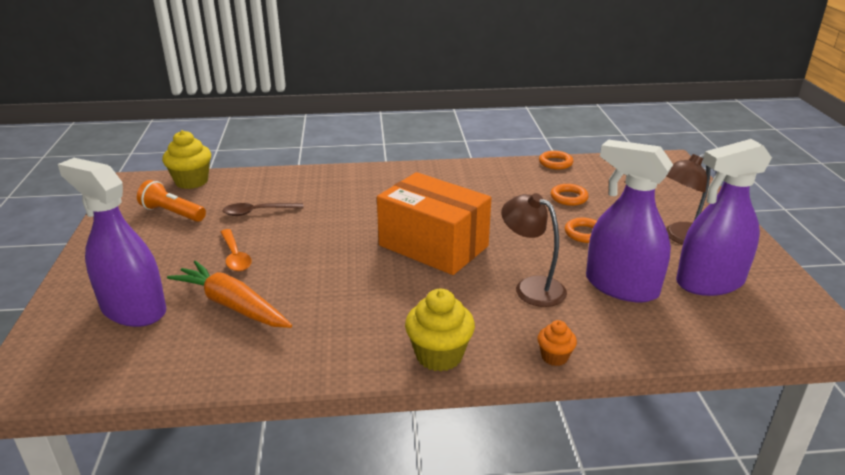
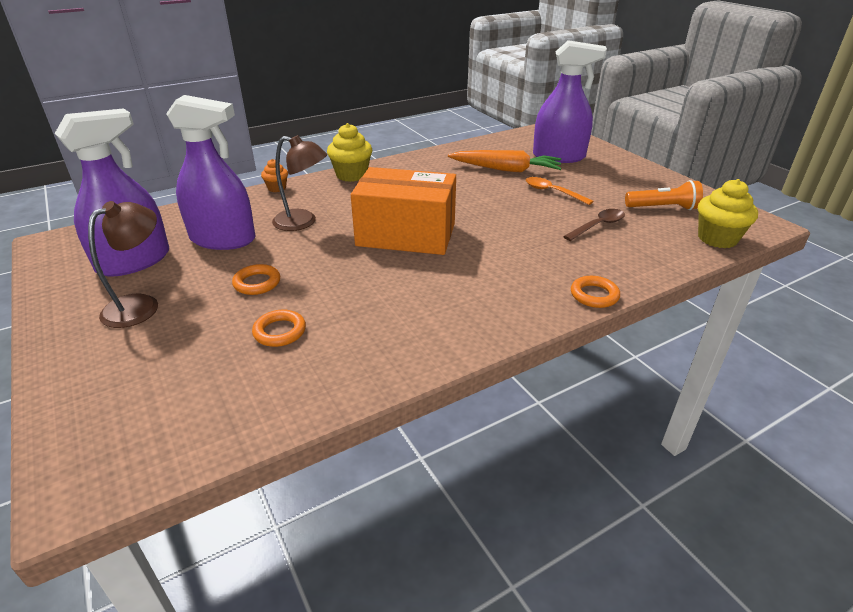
camera: 155 degrees right, 5 degrees up
(555, 163) = (311, 407): orange ring -> orange ring (594, 295)

